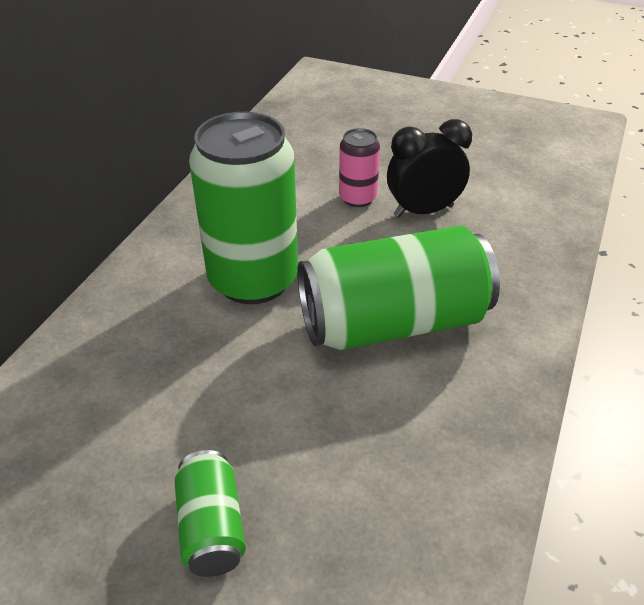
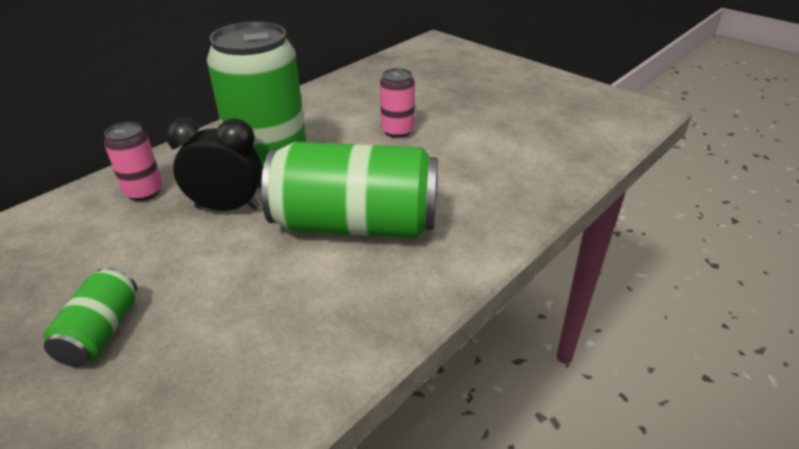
camera: 20 degrees right, 5 degrees down
(121, 343) = (144, 192): none -> pink can
(423, 211) = (445, 150): black clock -> black clock (227, 208)

